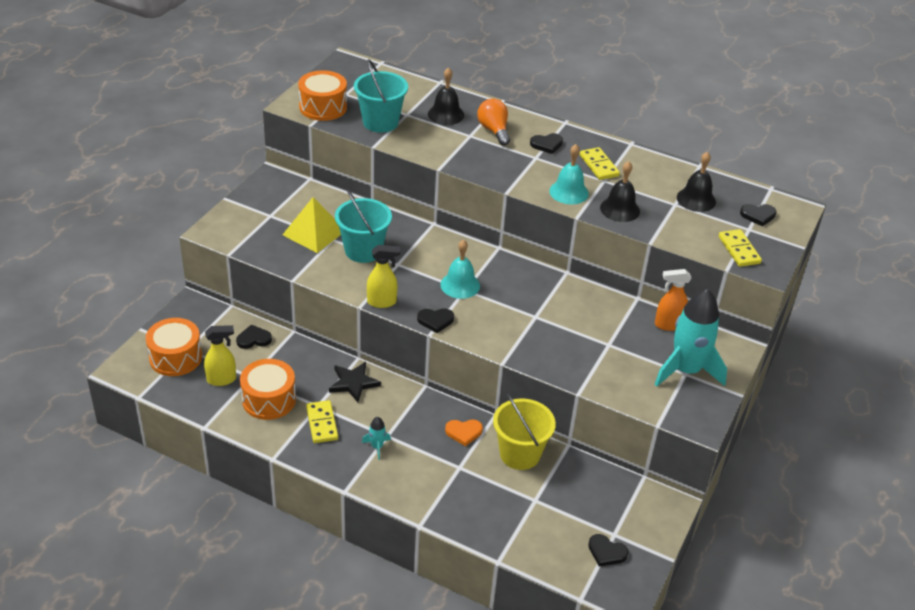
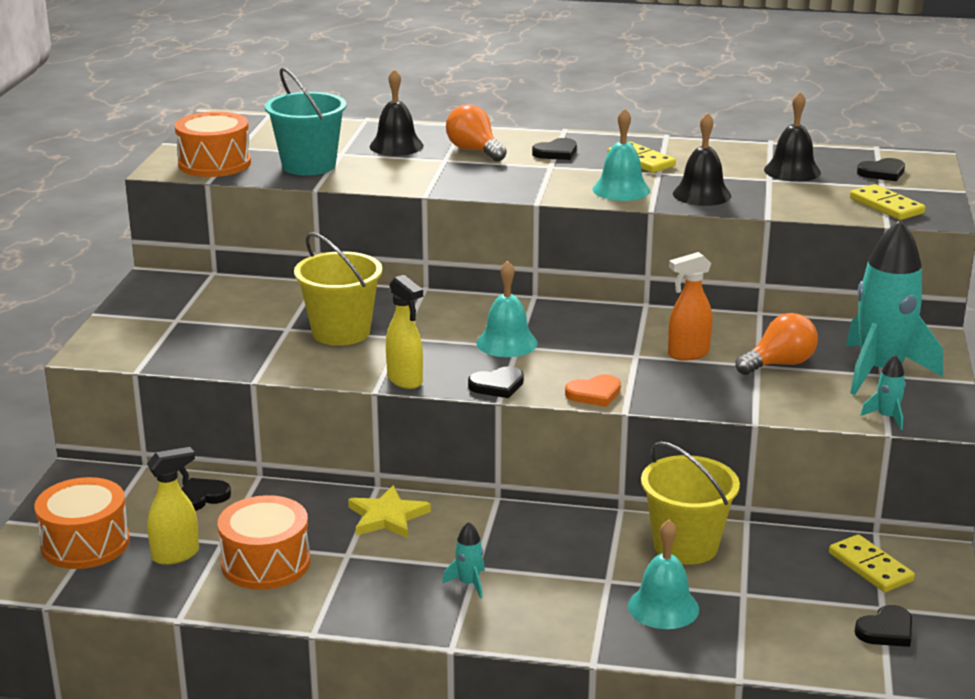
camera: 15 degrees left, 15 degrees down
(314, 232) = (254, 326): yellow pyramid -> none
(322, 423) = (367, 574): yellow domino -> yellow domino (870, 567)
(353, 383) = (387, 517): black star -> yellow star
(363, 250) = (341, 332): turquoise bucket -> yellow bucket
(382, 302) = (405, 380): yellow spray bottle -> yellow spray bottle turned 75 degrees clockwise
(464, 432) = (588, 539): orange heart -> orange heart (594, 394)
(481, 496) = (663, 607): none -> turquoise bell
(606, 552) = (886, 630): black heart -> black heart turned 45 degrees counterclockwise
(623, 347) = (779, 364): none -> orange light bulb
(665, 411) = (887, 417): none -> turquoise rocket
(668, 325) = (821, 331): orange spray bottle -> orange spray bottle (687, 354)

